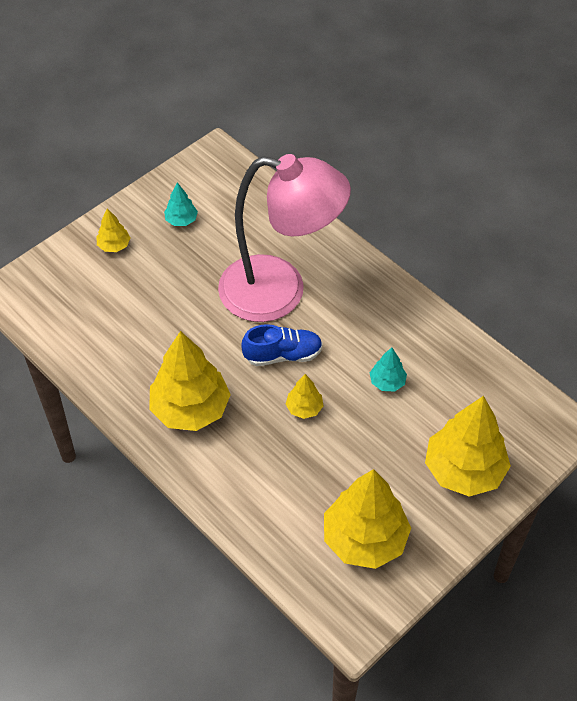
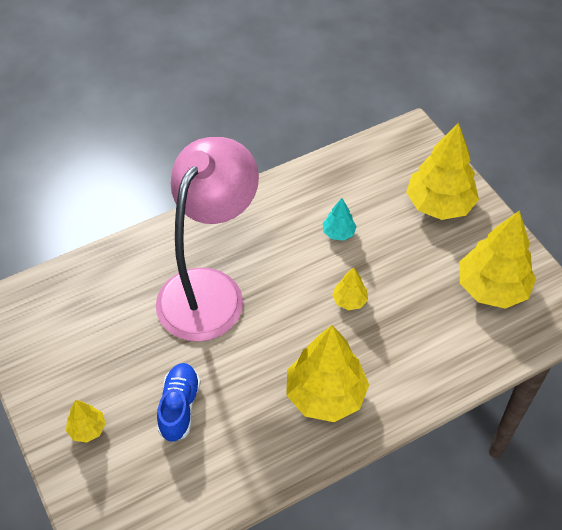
camera: 75 degrees left, 0 degrees up
(181, 220) = (80, 356): turquoise tree -> none
(283, 355) = (285, 304): blue shoe -> blue shoe (179, 407)

